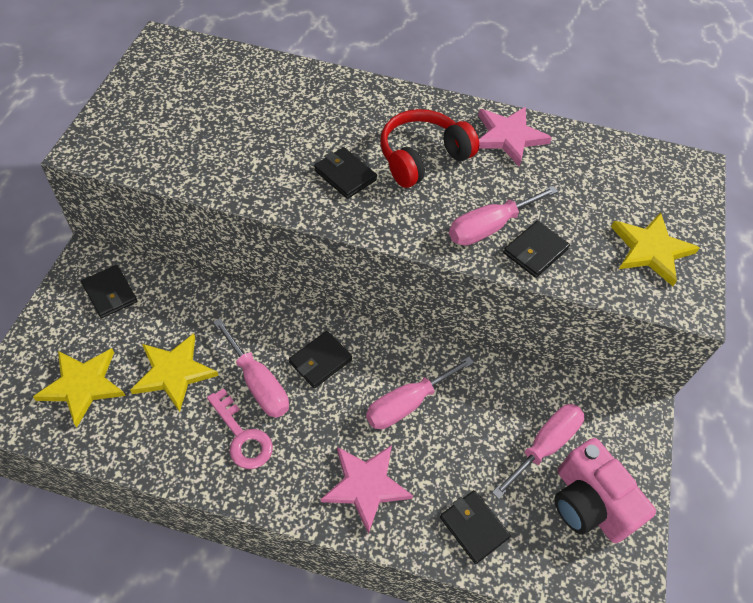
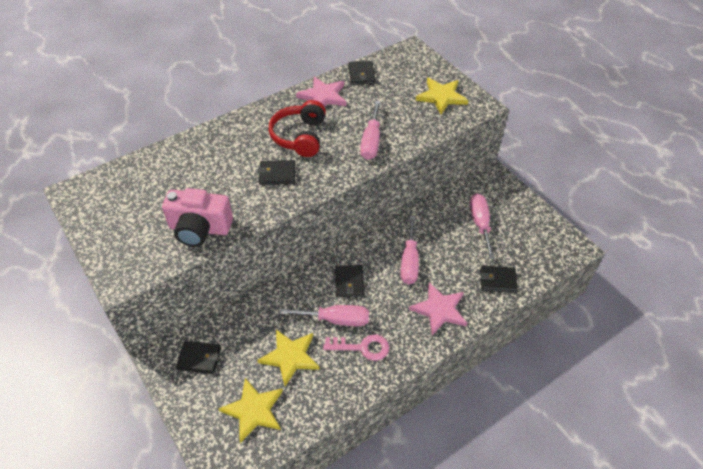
camera: 45 degrees left, 5 degrees down
(535, 251) = (402, 135): black wallet -> black wallet (361, 74)
(589, 503) = (521, 228): pink camera -> pink camera (199, 229)

